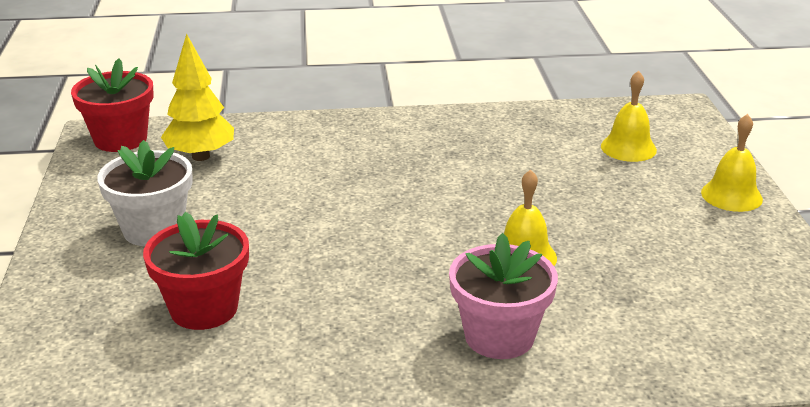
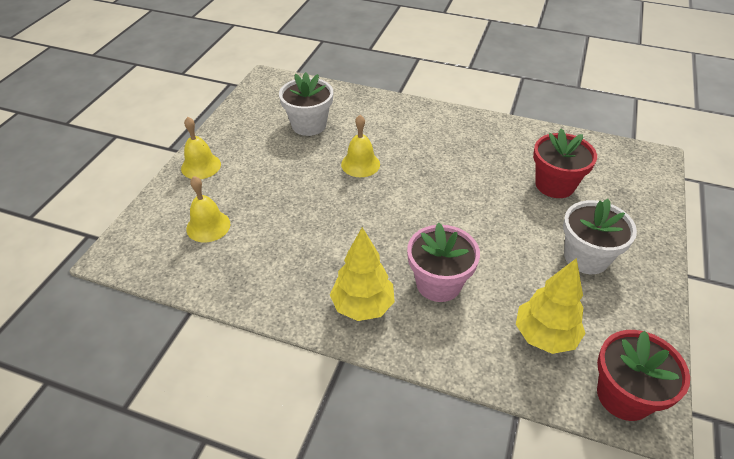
camera: 155 degrees left, 15 degrees up
(398, 134) = (362, 306): none -> yellow tree
(499, 336) = (408, 128): pink flower pot -> pink flower pot (438, 283)
(667, 291) = (309, 125): none -> white flower pot

